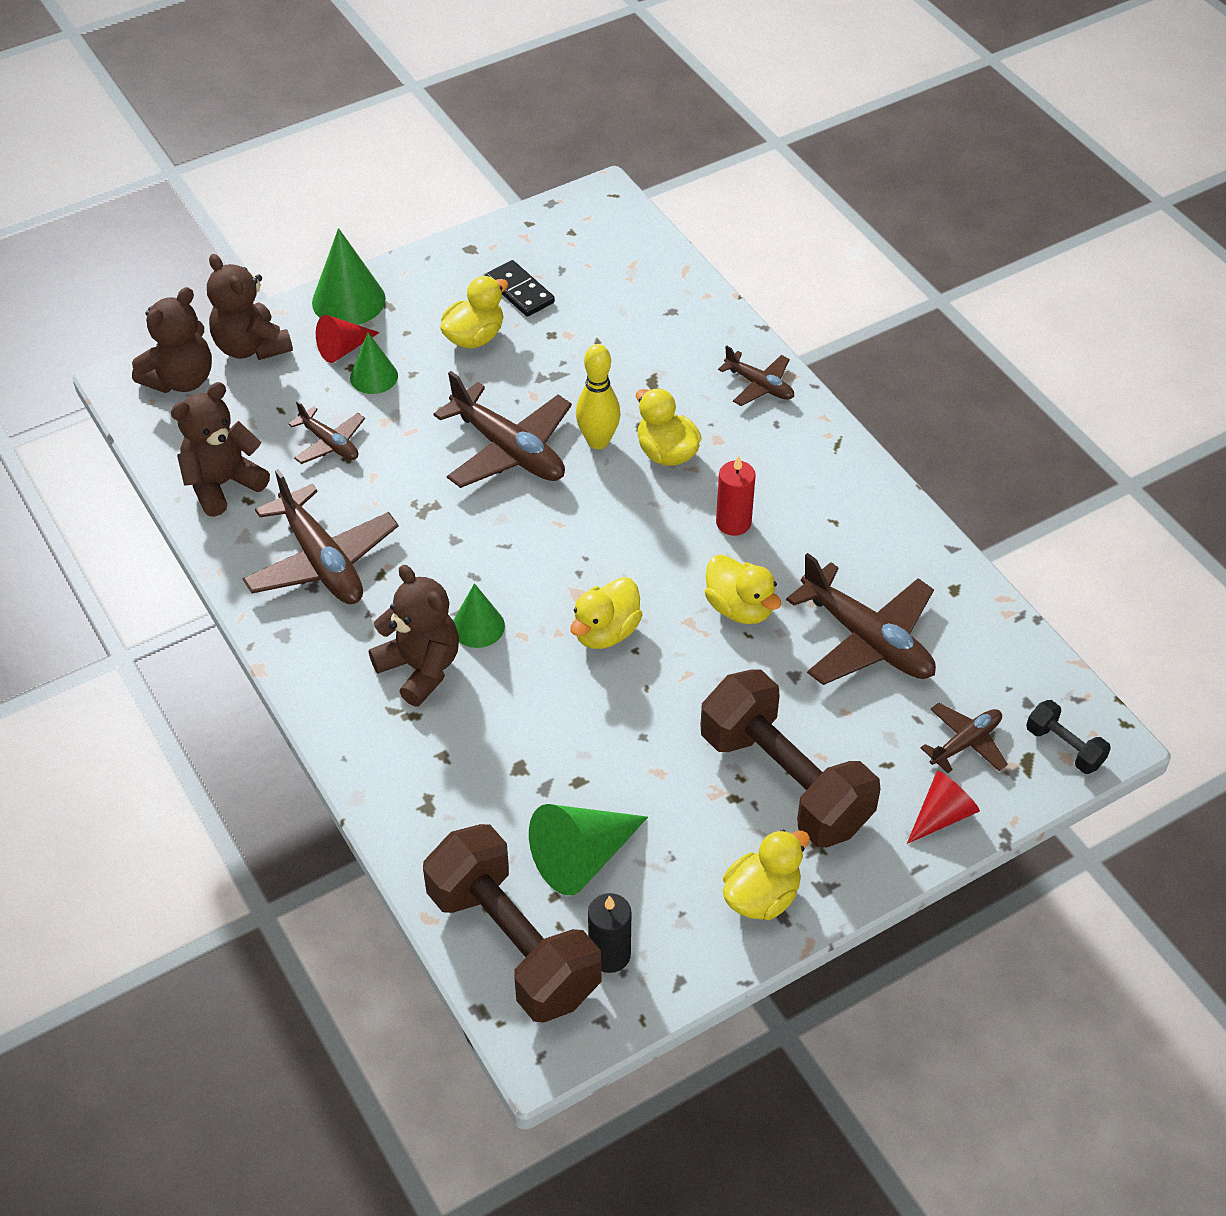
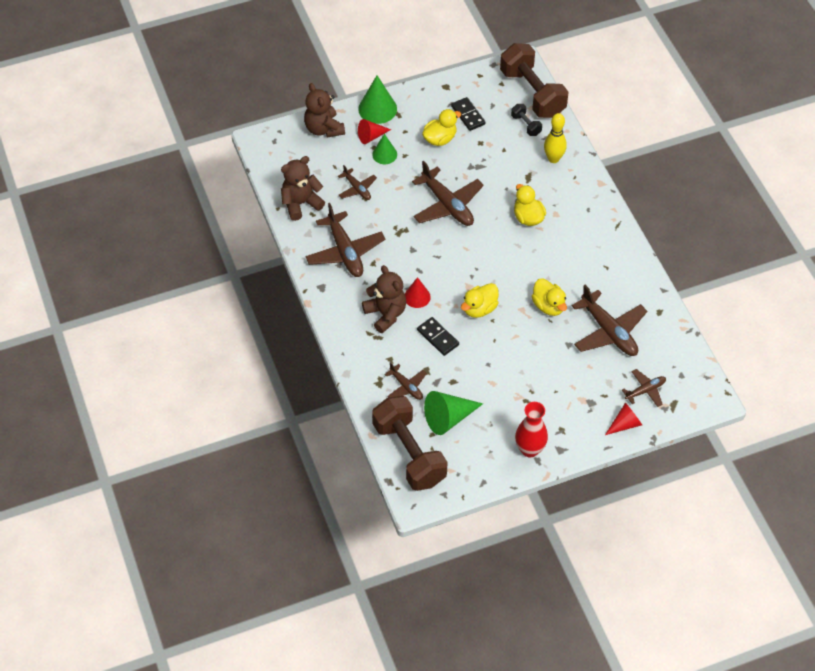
camera: 10 degrees right, 5 degrees up
(181, 379) = (286, 143): brown teddy bear -> none
(478, 626) = (417, 297): green cone -> red cone
(533, 699) = (438, 337): none -> black domino
(598, 441) = (494, 206): yellow bowling pin -> yellow bowling pin (553, 159)
(609, 954) = (453, 465): black candle -> none
(733, 523) = (554, 260): red candle -> none
(759, 385) = (584, 187): brown plane -> brown plane (406, 387)
(761, 897) = (529, 449): yellow duck -> red vase
(785, 781) = (552, 396): brown dumbbell -> brown dumbbell (532, 93)
(1064, 747) = (693, 400): black dumbbell -> black dumbbell (526, 125)

